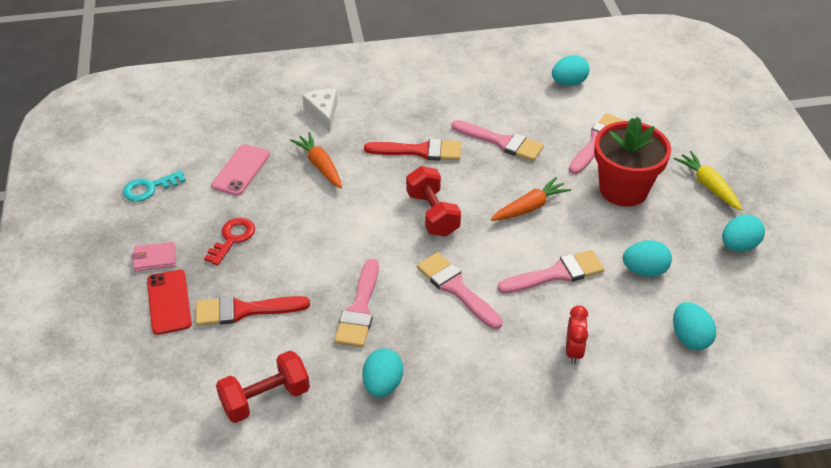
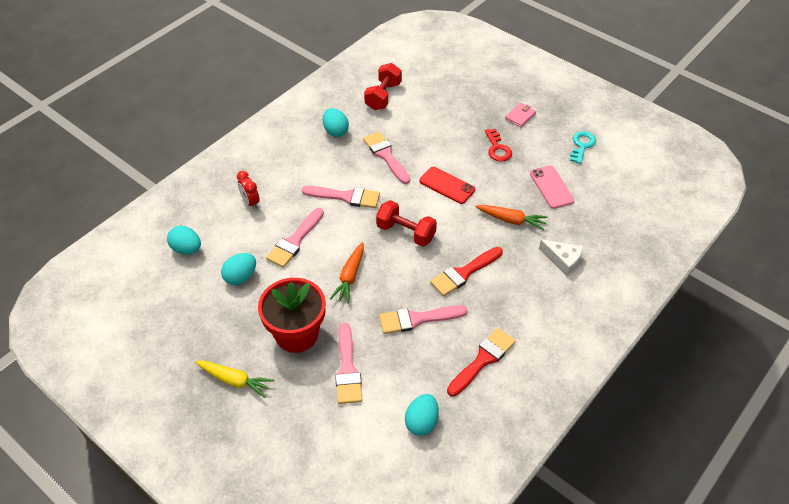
camera: 140 degrees right, 5 degrees up
(169, 302) = (482, 104): red phone -> red phone (447, 185)
(244, 310) = (442, 121): red brush -> red brush (483, 360)
(738, 246) = (185, 337): turquoise egg -> none

